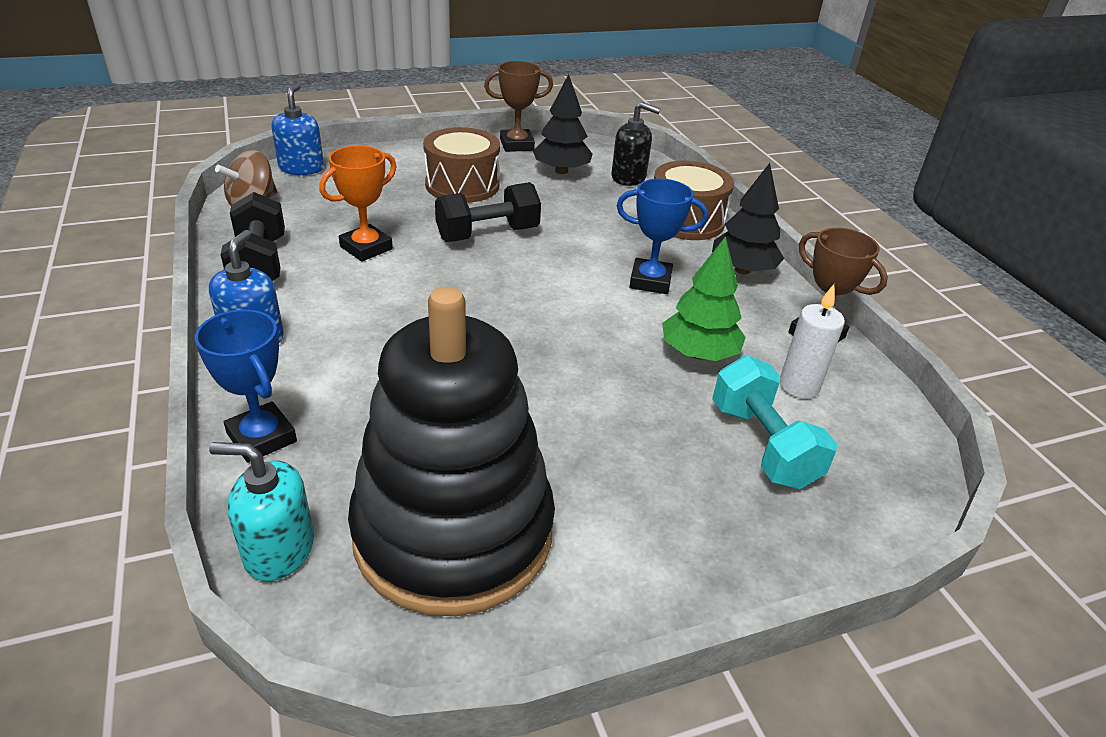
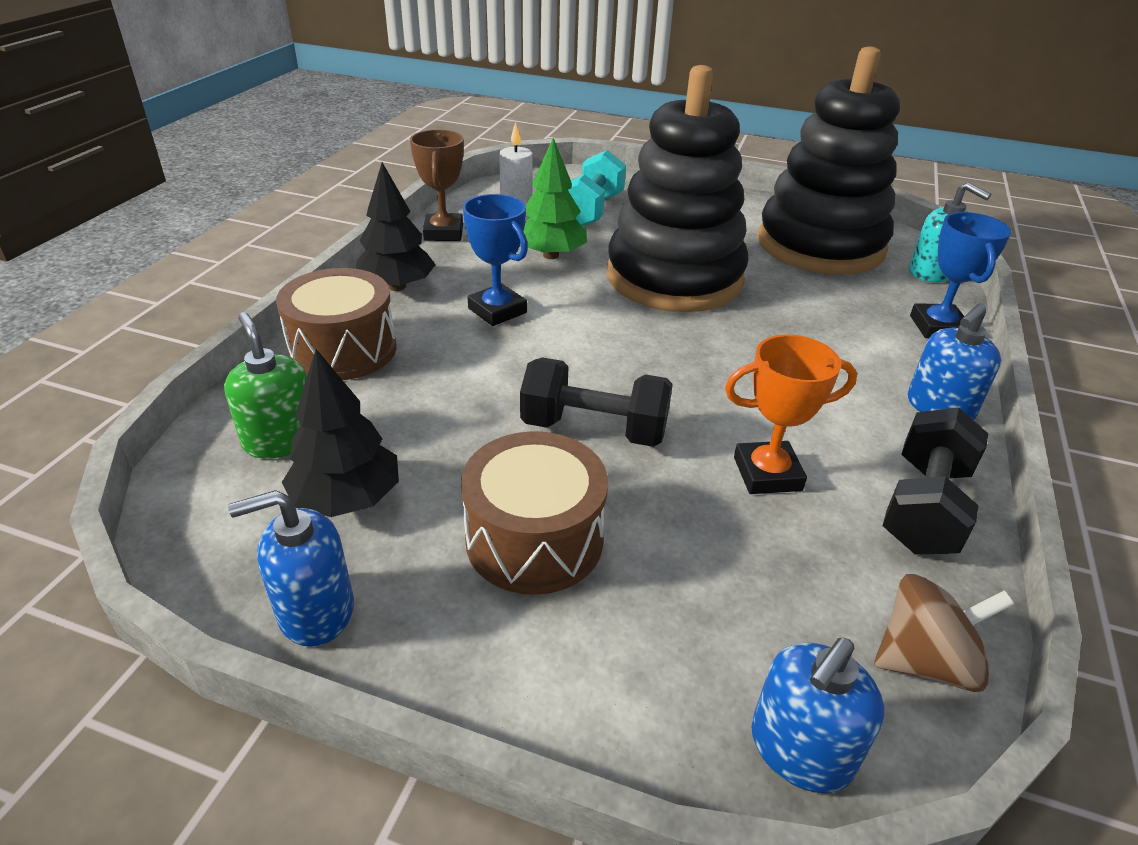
camera: 140 degrees left, 0 degrees up
(517, 145) = (315, 611): brown trophy -> blue soap dispenser
(565, 380) = (674, 278): none -> black stacking toy
(629, 177) = (281, 439): black soap dispenser -> green soap dispenser

